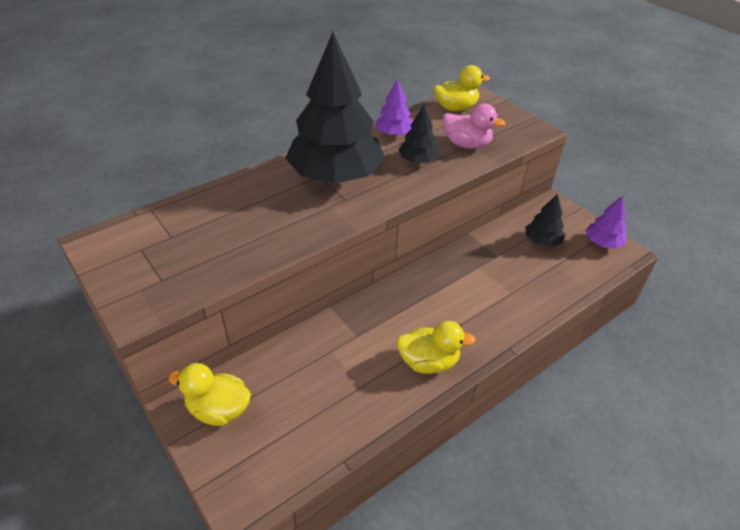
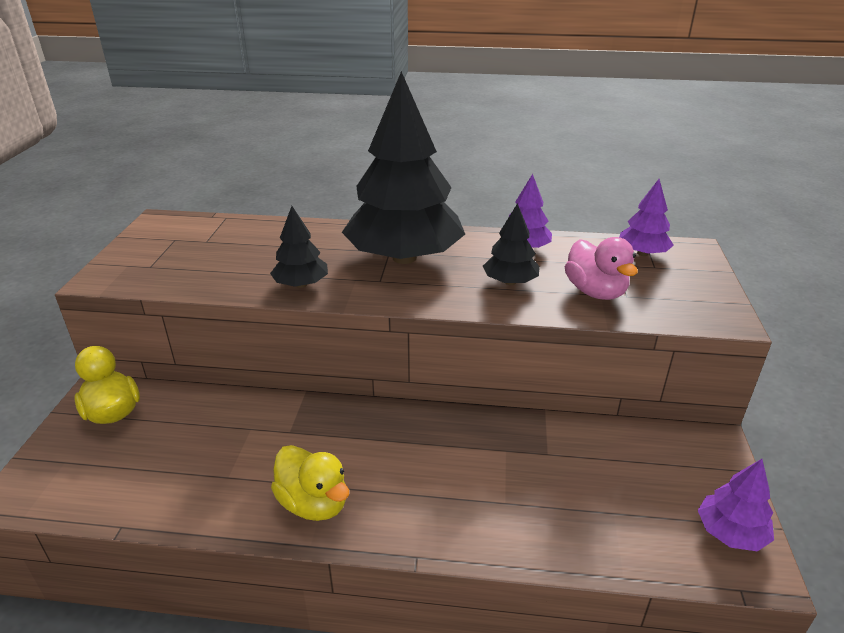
camera: 45 degrees right, 10 degrees down
(455, 108) = (642, 253): yellow duck -> purple tree
(542, 241) = (633, 474): black tree -> black tree (301, 284)

